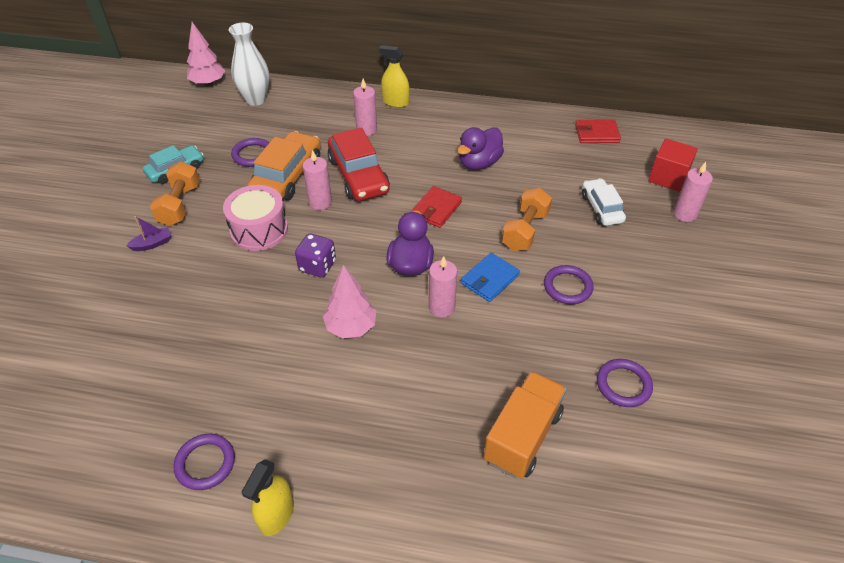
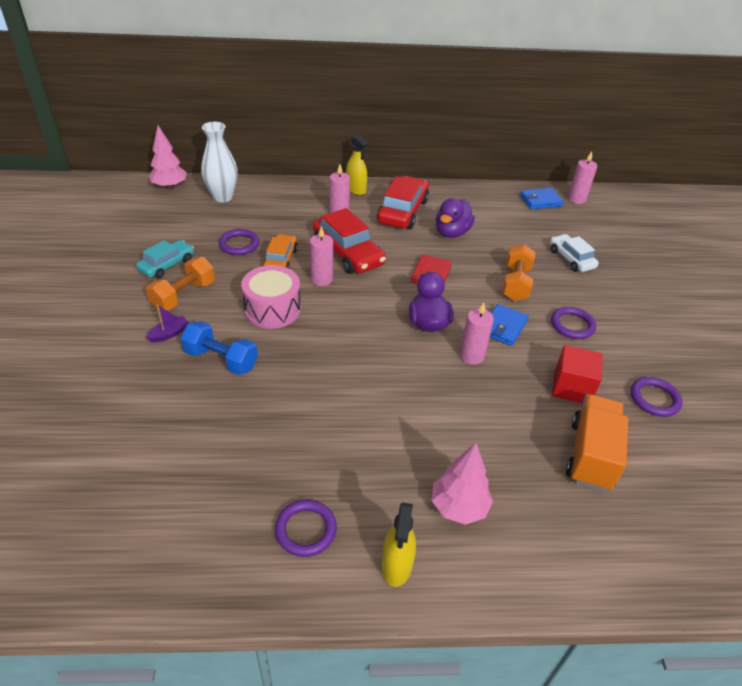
camera: 15 degrees left, 5 degrees down
(180, 205) = (184, 295): orange dumbbell -> orange dumbbell turned 45 degrees clockwise
(190, 277) = (221, 359): none -> blue dumbbell
(287, 176) = (281, 260): orange car -> orange car, size x0.62
(317, 266) = (342, 334): purple dice -> none
(351, 327) = (396, 384): pink tree -> pink tree (459, 507)
(395, 102) = (356, 189): yellow spray bottle -> yellow spray bottle turned 135 degrees counterclockwise
(435, 133) = (403, 211): none -> red car
(596, 134) = (540, 201): red wallet -> blue wallet
(668, 177) = (613, 229): red cube -> red cube (572, 387)
(685, 214) = (640, 256): pink candle -> pink candle (576, 199)

